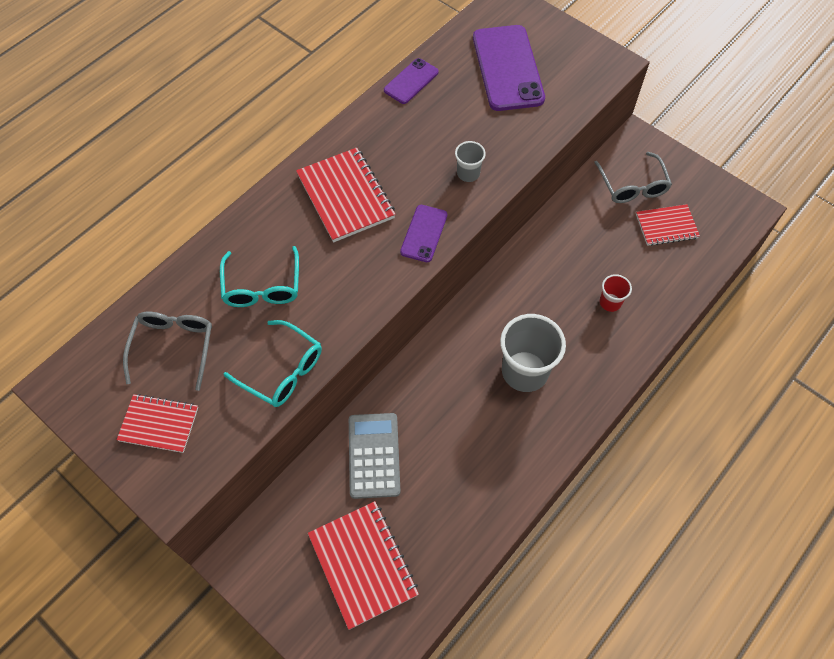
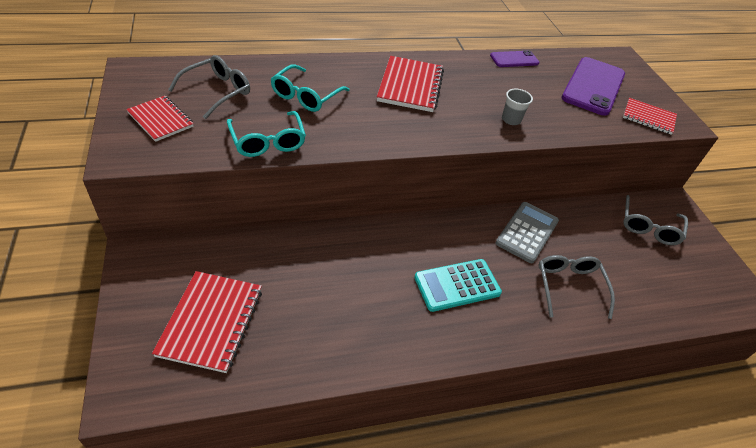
camera: 30 degrees right, 15 degrees down
(374, 455) = (292, 261): grey calculator -> grey calculator (527, 232)
(424, 233) = (445, 131): purple phone -> none
(524, 371) = (457, 285): grey cup -> turquoise calculator
(610, 302) = (569, 286): red cup -> grey glasses
(666, 226) = (661, 268): red notebook -> red notebook (648, 117)

